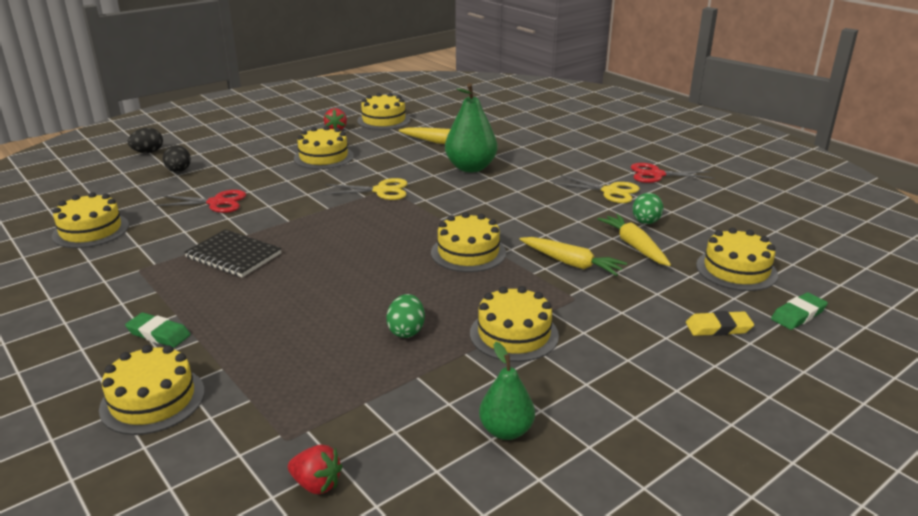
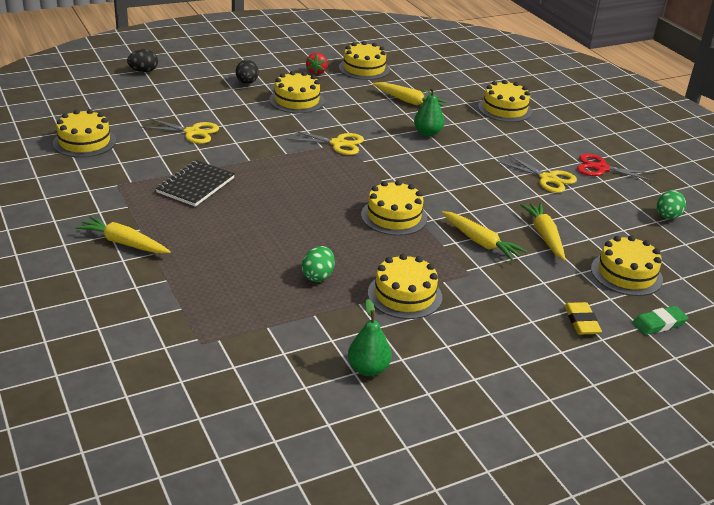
camera: 10 degrees right, 5 degrees up
(152, 400) = (110, 294): yellow cake -> yellow cake (505, 109)
(158, 334) = (123, 243): green eraser -> yellow carrot
(179, 171) = (166, 95): black egg -> black egg (247, 83)
(217, 203) = (192, 132): red scissors -> yellow scissors
(233, 256) = (195, 185): black notebook -> black notebook turned 75 degrees clockwise
(316, 484) = (215, 379): red strawberry -> none
(470, 168) = (427, 133): green pear -> green pear, size x0.61
(645, 222) = (566, 215): green egg -> green egg (667, 217)
(718, 327) = (581, 321): yellow eraser -> yellow eraser turned 75 degrees clockwise

